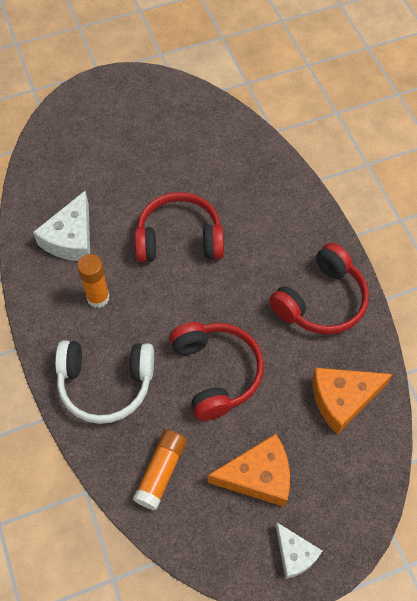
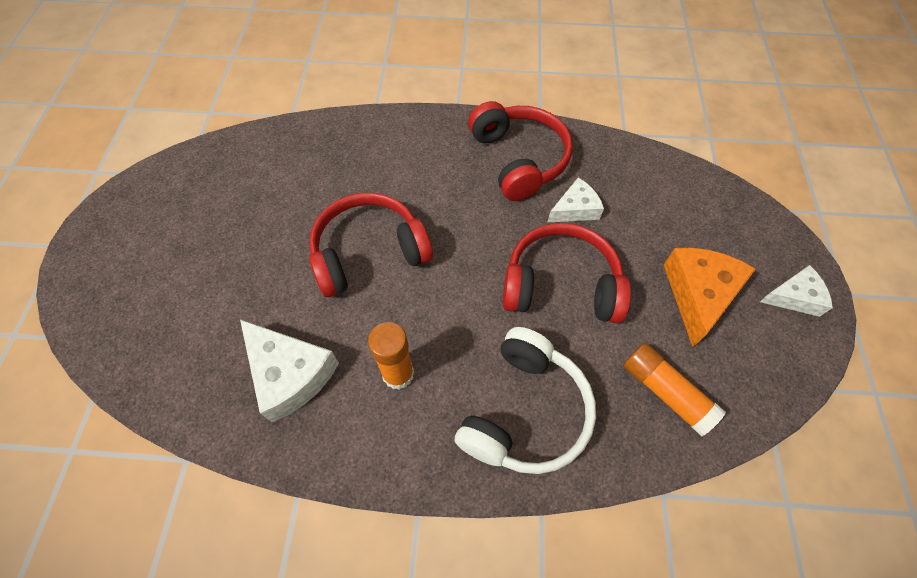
camera: 65 degrees left, 0 degrees up
(179, 239) = (369, 253): red headphones -> red headphones turned 45 degrees clockwise
(293, 359) = (575, 209): none -> white cheese
(343, 399) = (636, 187): orange cheese -> none

